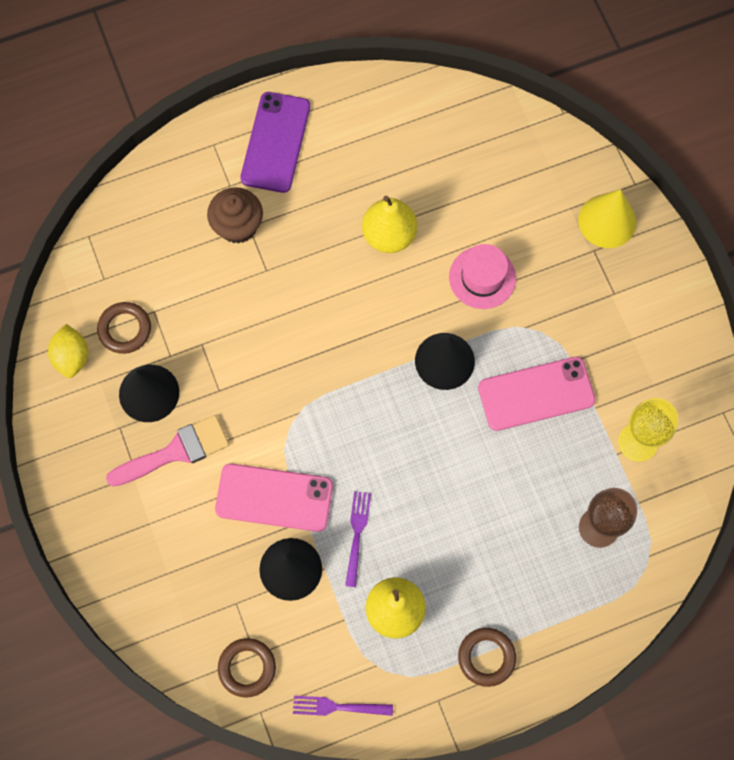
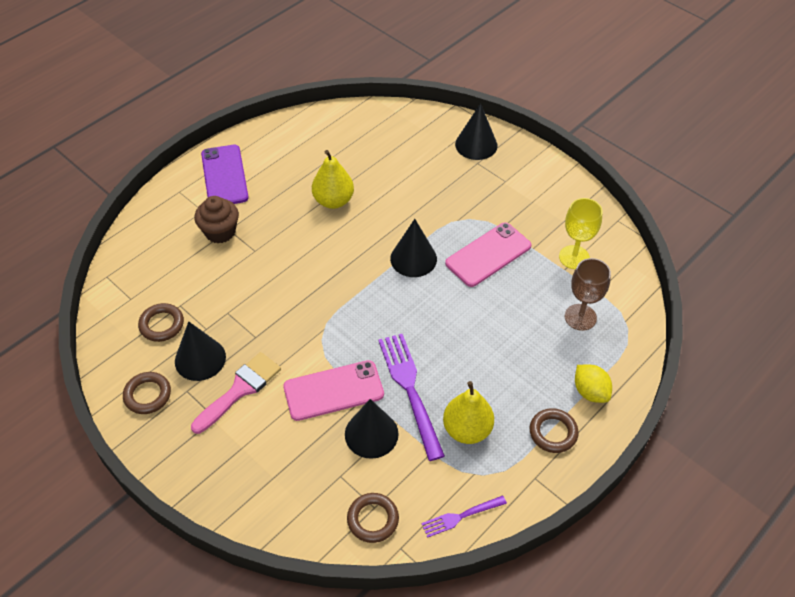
camera: 25 degrees left, 20 degrees down
(72, 357) = (126, 358): yellow lemon -> yellow lemon (590, 392)
(77, 415) = (147, 395): none -> brown ring
(357, 534) = (410, 390): purple fork -> purple fork, size x1.84
(482, 277) = (412, 202): pink hat -> none
(607, 221) = (476, 145): yellow cone -> black cone

